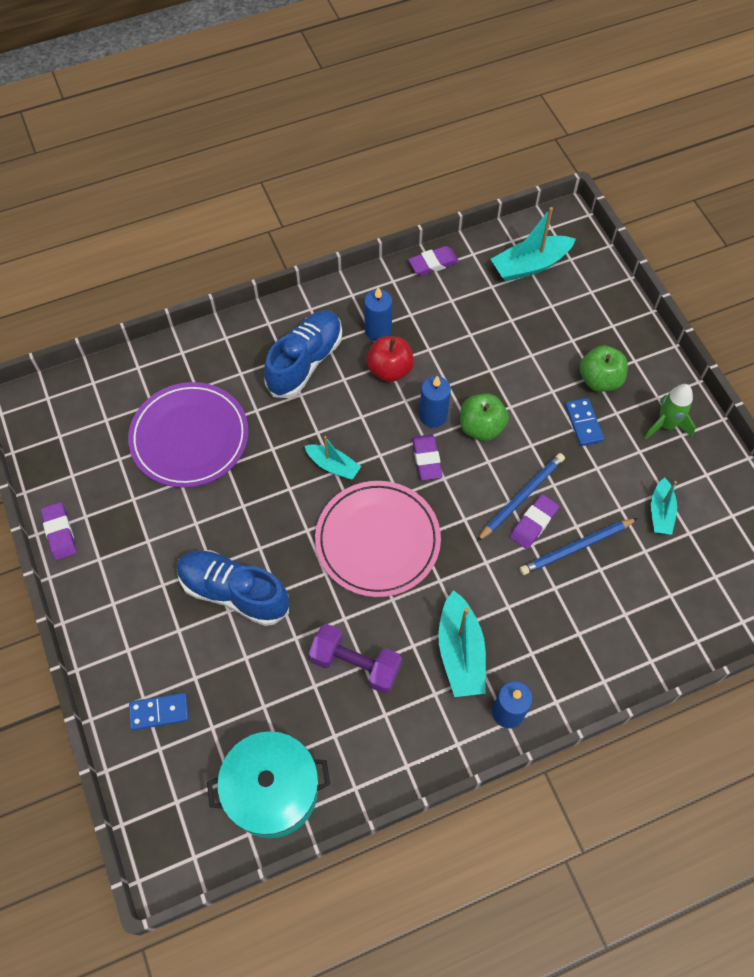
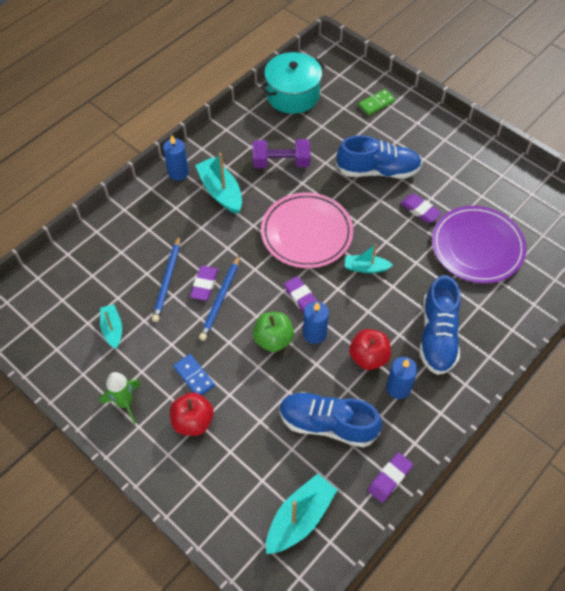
camera: 155 degrees right, 5 degrees down
(60, 533) = (508, 161): purple eraser -> purple eraser (420, 210)
(159, 712) = (376, 103): blue domino -> green domino
(466, 326) = (327, 424): none -> blue shoe
(576, 548) = (168, 280): blue pencil -> blue pencil turned 150 degrees clockwise
(599, 380) = (193, 421): green apple -> red apple

